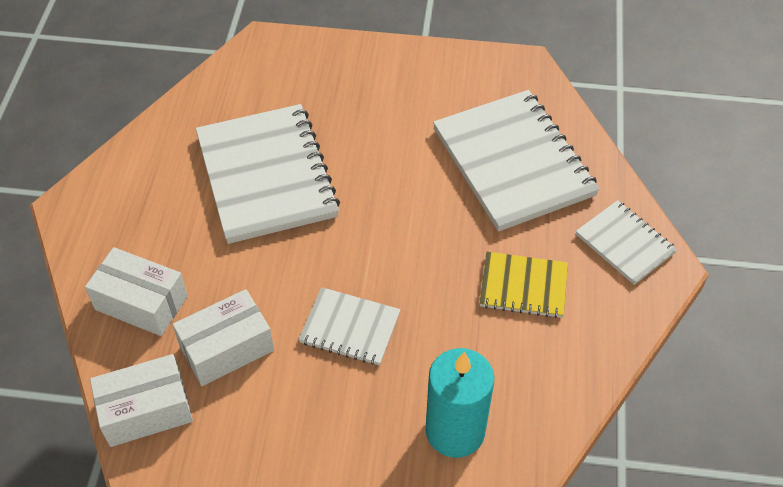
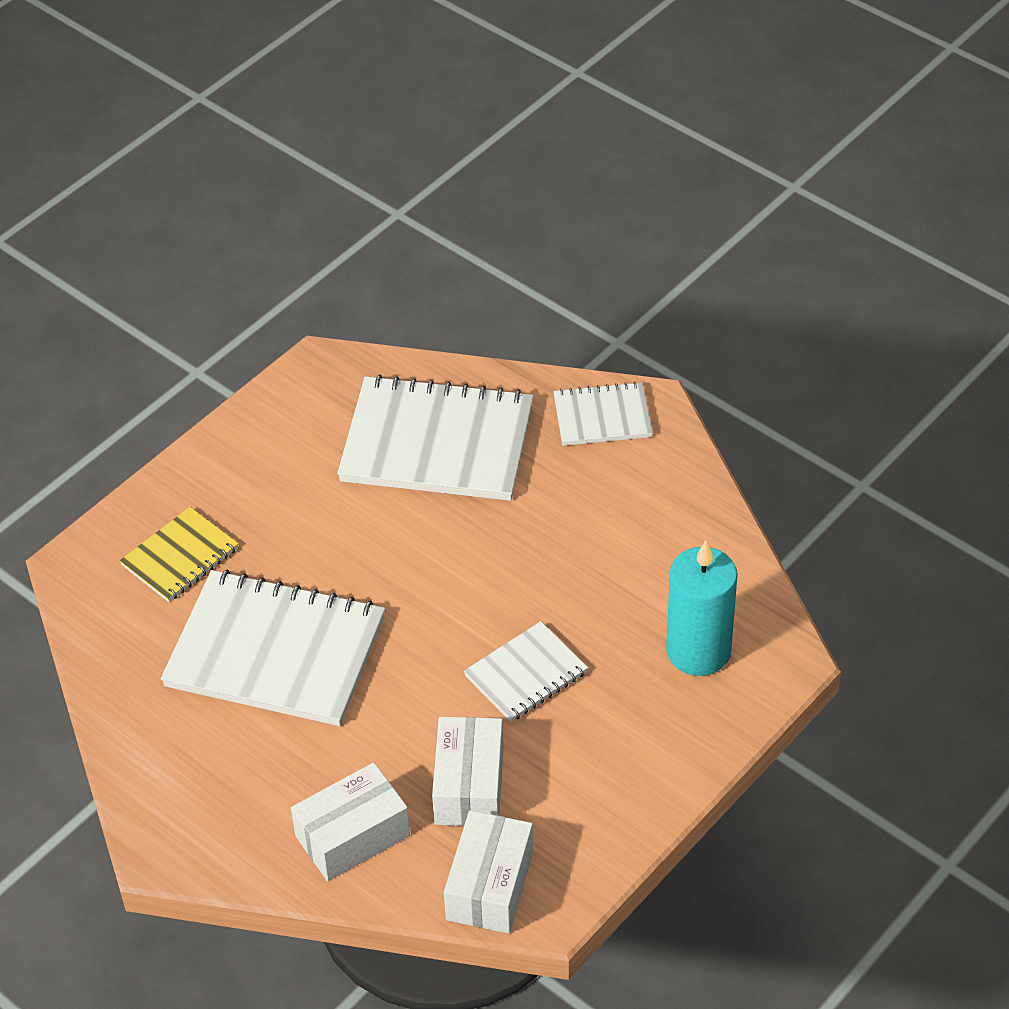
camera: 55 degrees left, 5 degrees down
(523, 287) = (587, 517): yellow notebook -> yellow notebook (180, 557)

